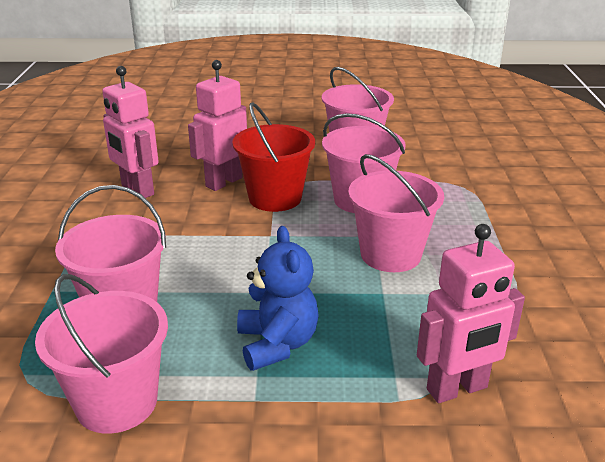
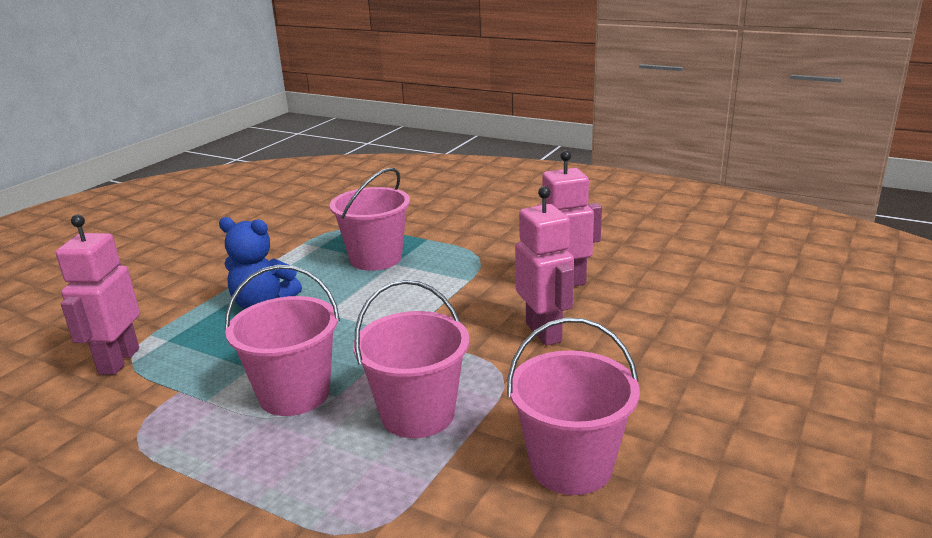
camera: 120 degrees right, 5 degrees down
(116, 402) = (289, 248): pink bucket -> none
(275, 198) = (478, 356): red bucket -> none

